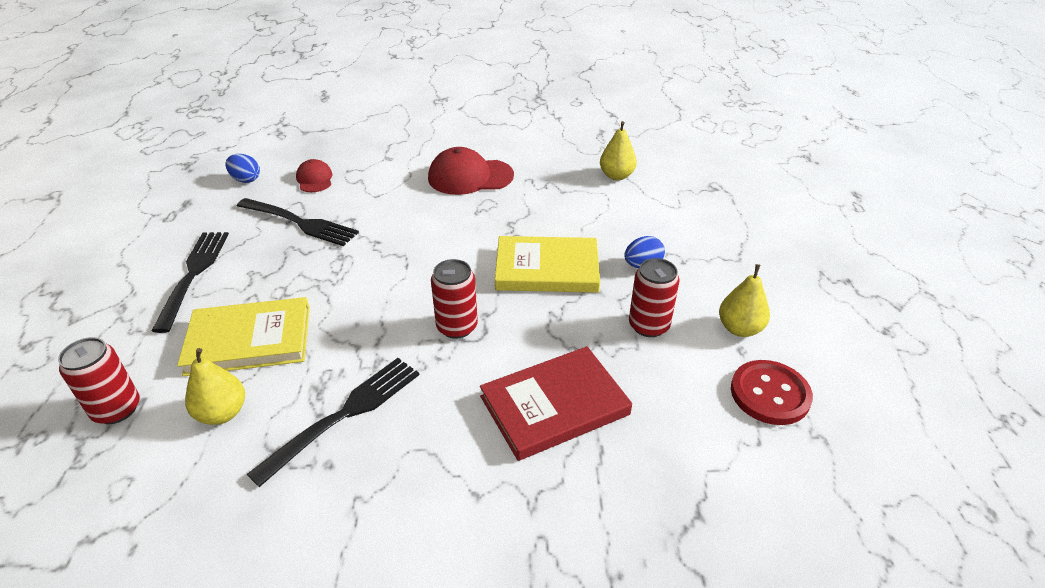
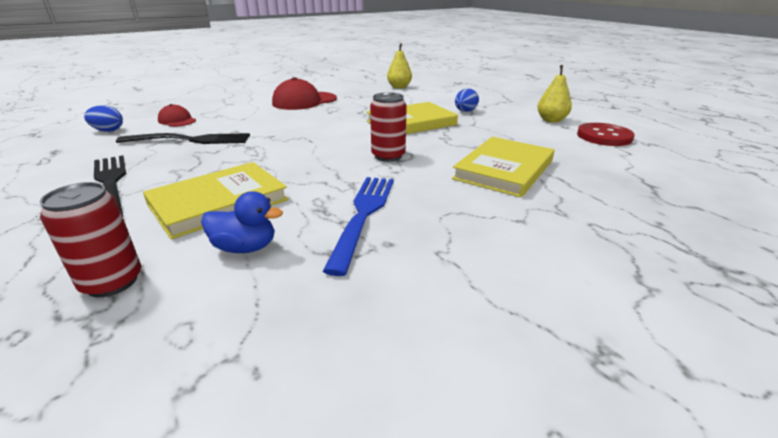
camera: 30 degrees left, 10 degrees down
(222, 413) = (245, 247): yellow pear -> blue duck
(344, 415) = (363, 215): black fork -> blue fork
(554, 405) = (504, 170): red book -> yellow book
(648, 325) = (504, 129): red can -> none

